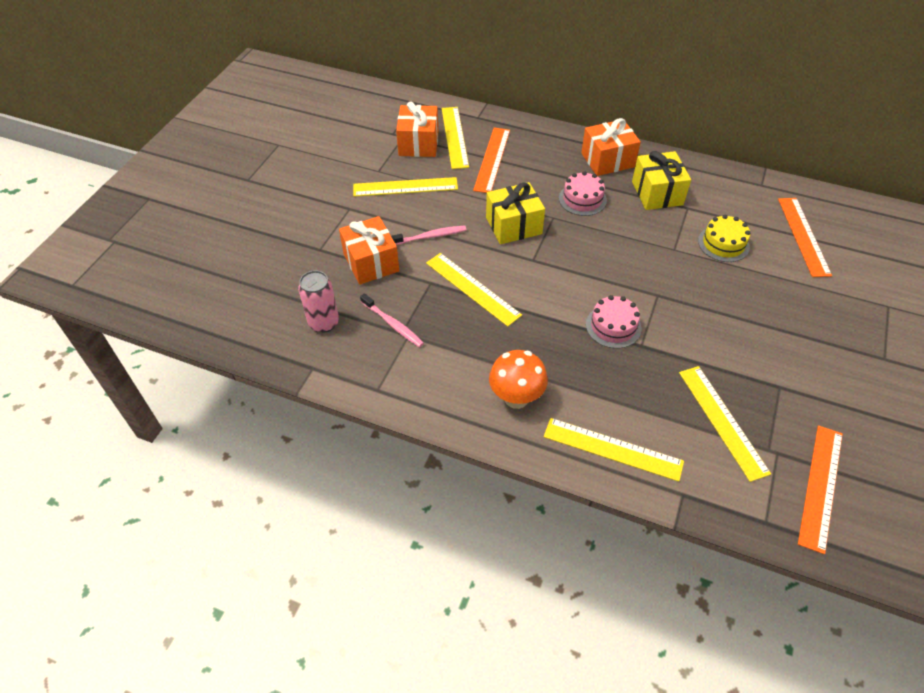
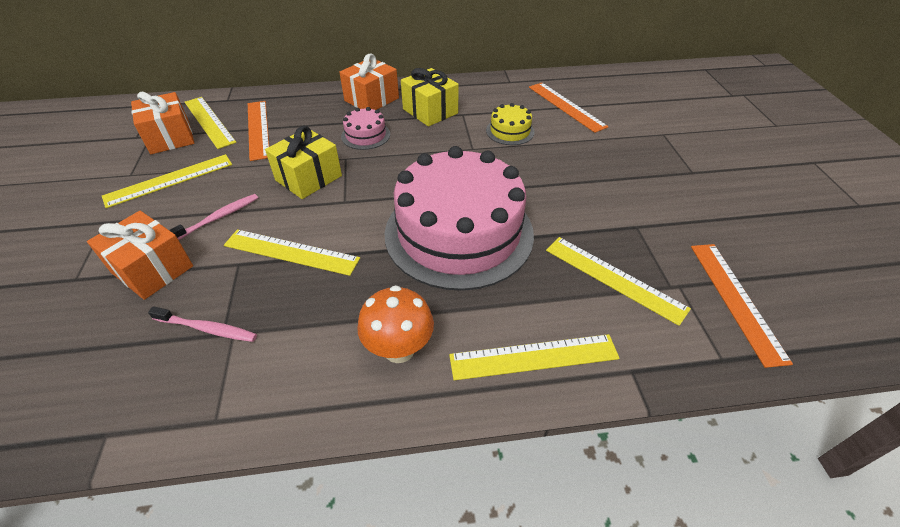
camera: 30 degrees left, 5 degrees down
(324, 323) = (106, 366): pink can -> none
(613, 326) = (459, 233): pink cake -> pink cake, size x2.45

